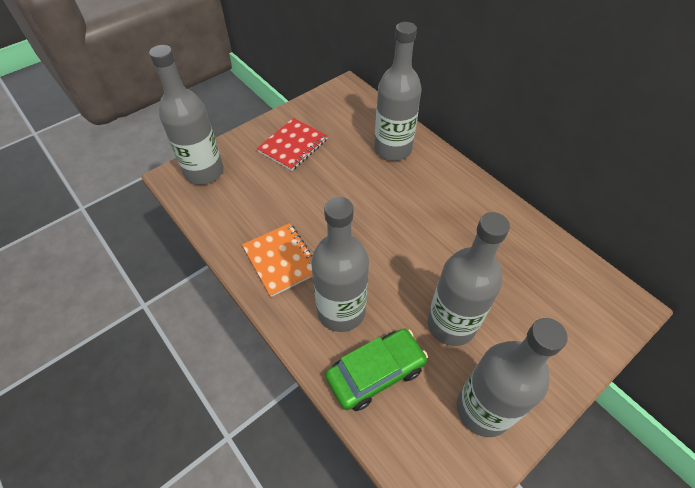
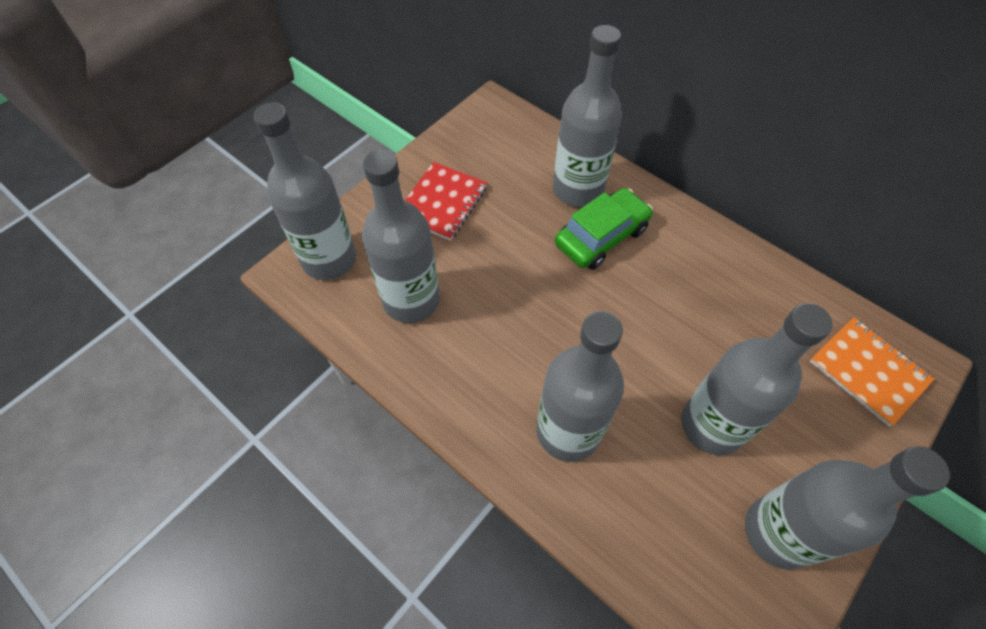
camera: 10 degrees left, 5 degrees up
(253, 206) = (411, 300): none -> grey bottle
(281, 260) = (470, 372): orange notebook -> orange notebook (868, 371)
(375, 373) = (633, 508): green car -> green car (601, 236)

